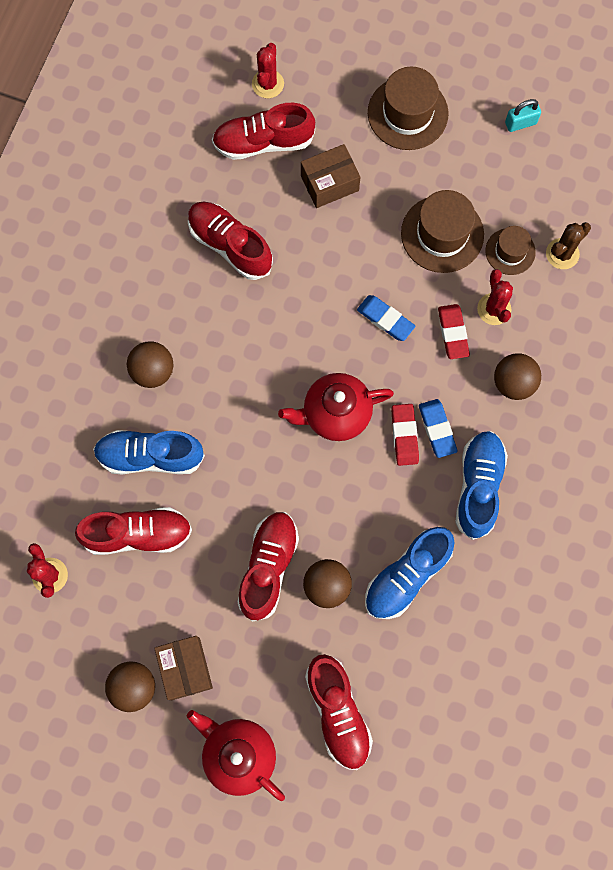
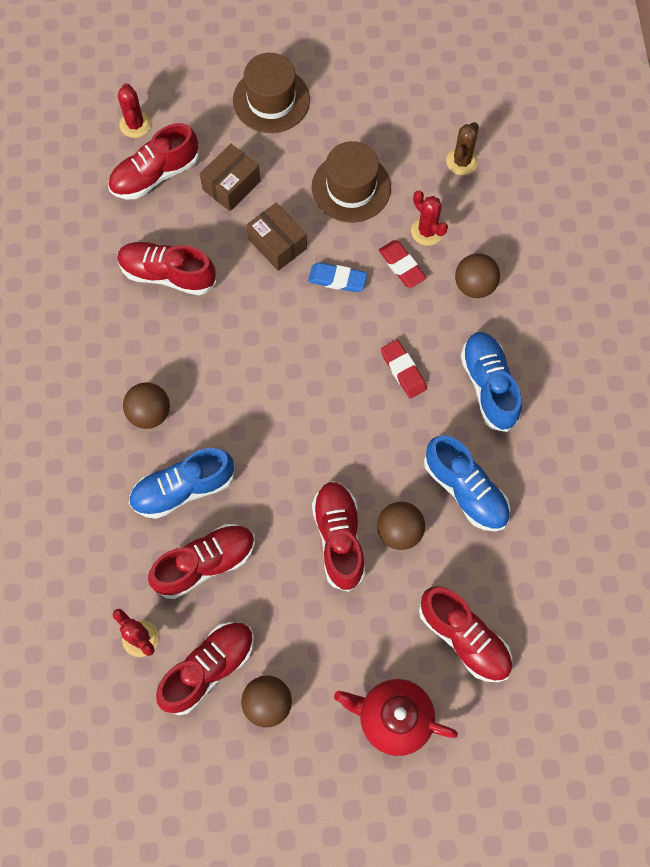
camera: 25 degrees left, 5 degrees down
(96, 631) = (208, 669): none -> red shoe
(185, 669) = (307, 664): brown box -> brown box (277, 244)
(335, 413) = (333, 378): red teapot -> none
(407, 576) = (465, 490): blue shoe -> blue shoe turned 60 degrees counterclockwise
(437, 429) = (428, 353): blue eraser -> none
(510, 251) = (416, 178): brown hat -> none
(520, 123) = (372, 69): turquoise padlock -> none

